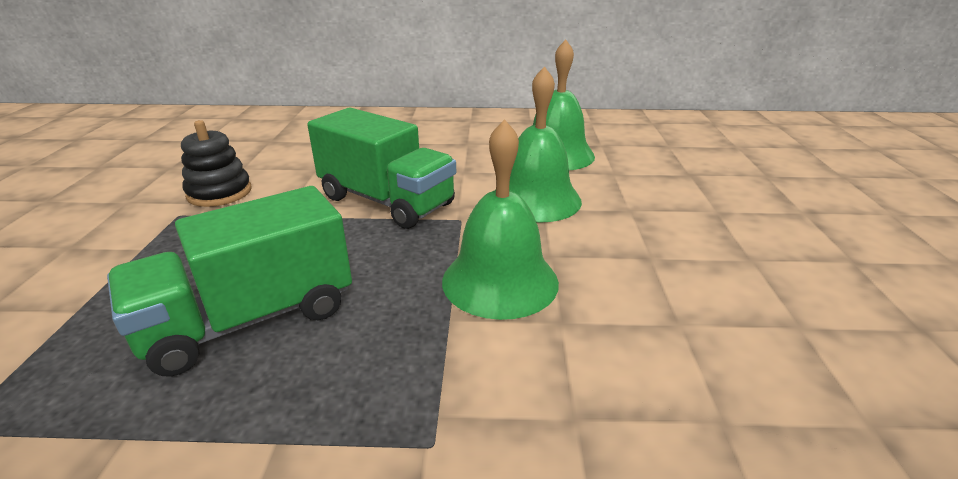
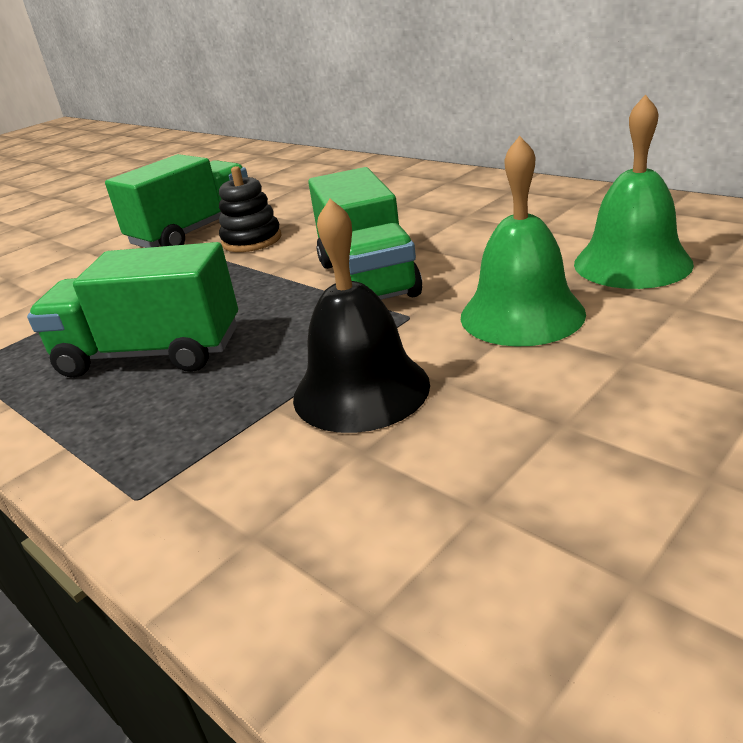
camera: 45 degrees right, 0 degrees up
(130, 197) = (194, 232): none -> green truck
(500, 281) = (361, 390): green bell -> black bell

